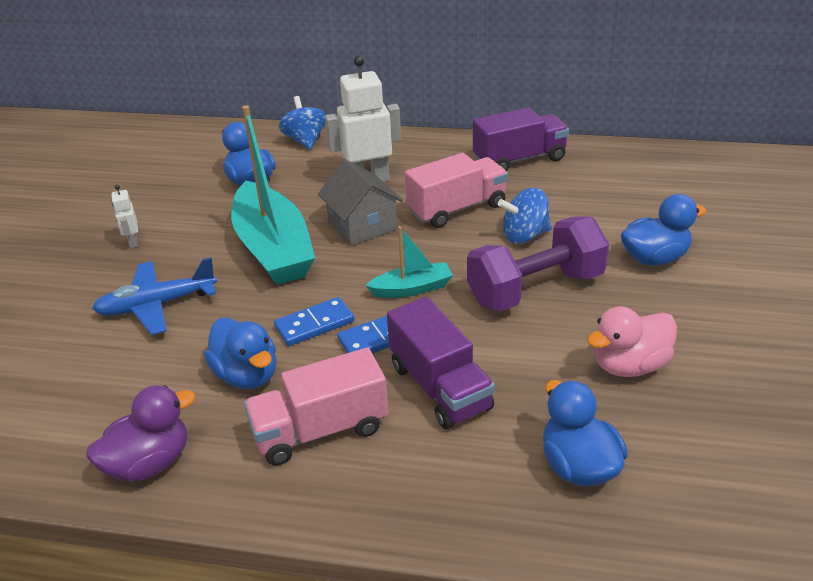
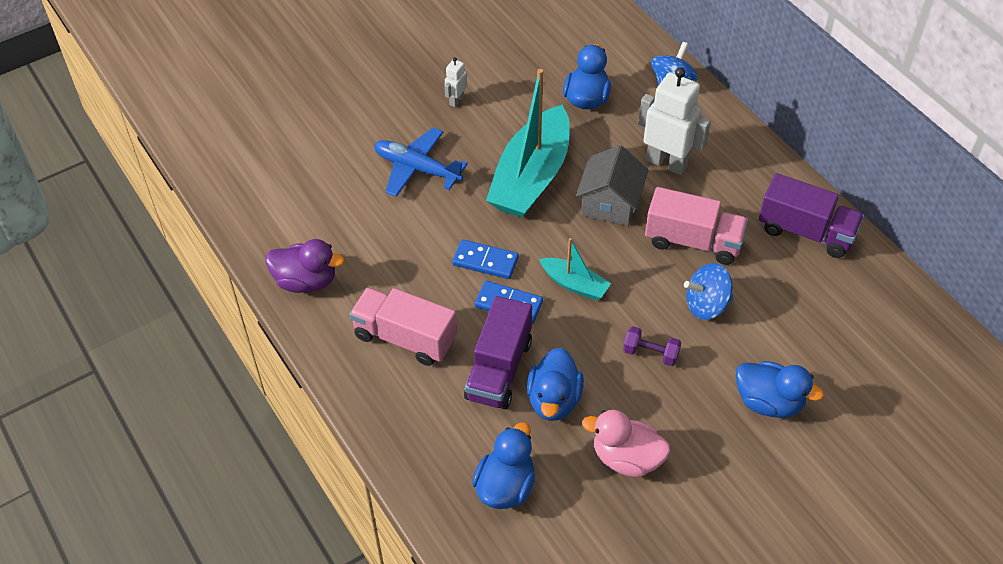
camera: 45 degrees right, 15 degrees up
(247, 375) = (409, 266): blue duck -> blue duck (554, 400)
(524, 236) = (706, 305): blue spinning top -> blue spinning top turned 45 degrees counterclockwise
(535, 289) = (650, 353): purple dumbbell -> purple dumbbell, size x0.45

